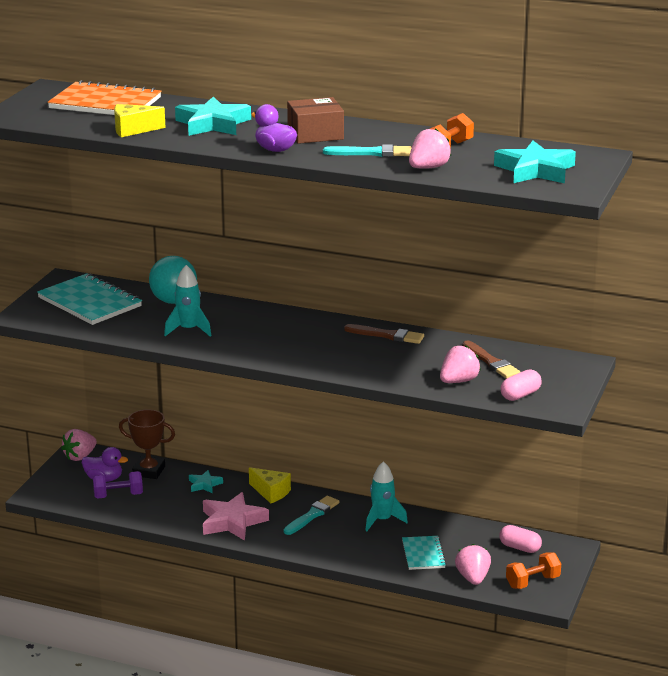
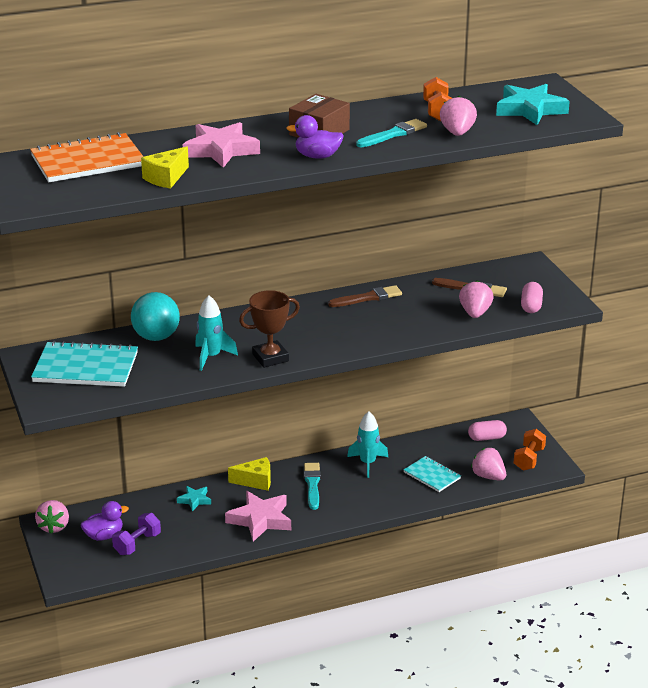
camera: 40 degrees left, 5 degrees up
(149, 471) = (132, 511): brown trophy -> brown trophy (270, 358)
(213, 124) = (221, 150): turquoise star -> pink star

